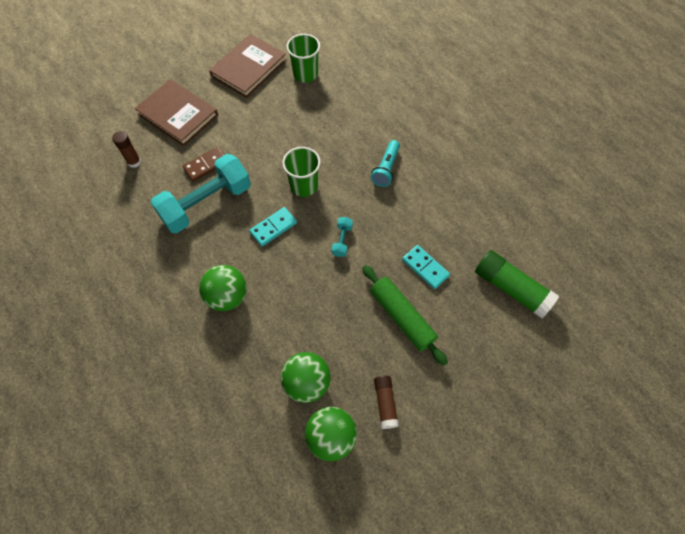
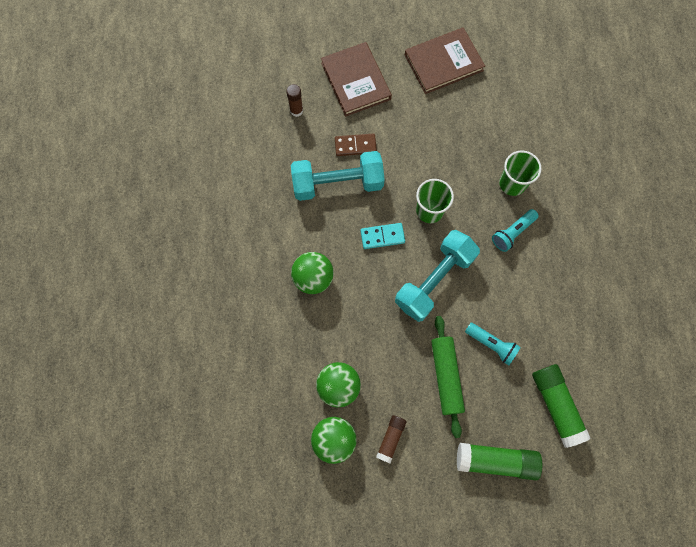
camera: 30 degrees right, 10 degrees up
(305, 74) = (493, 95): green cup -> green cup (512, 183)
(342, 240) = (434, 280): turquoise dumbbell -> turquoise dumbbell, size x2.46
(425, 268) = (491, 345): turquoise domino -> turquoise flashlight
(491, 366) = (495, 461): none -> green glue stick

